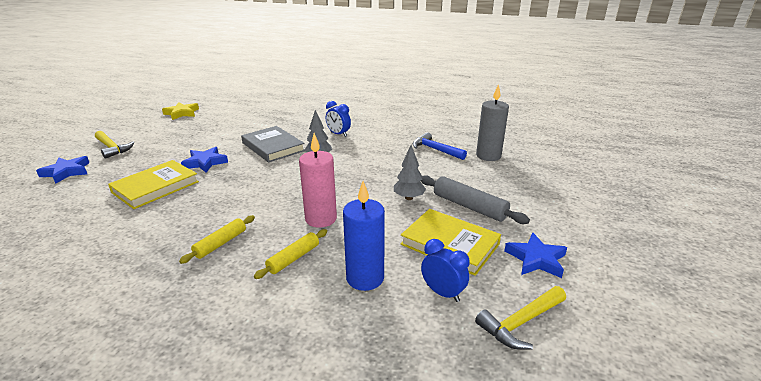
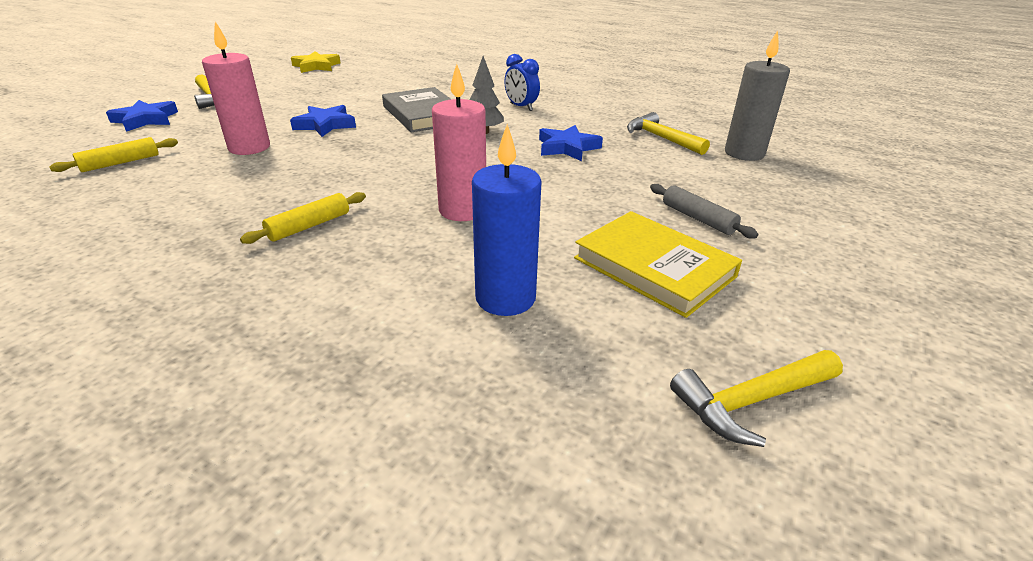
camera: 10 degrees right, 5 degrees up
(156, 187) = (249, 148): yellow book -> pink candle
(293, 258) = (406, 258): yellow rolling pin -> yellow rolling pin (120, 163)
(409, 198) = (604, 197): grey tree -> none
(435, 150) = (661, 138): blue hammer -> yellow hammer
(442, 293) = (625, 336): blue clock -> none
(469, 206) = (698, 218): grey rolling pin -> grey rolling pin, size x0.64
(536, 259) = (797, 307): blue star -> blue star (567, 147)

